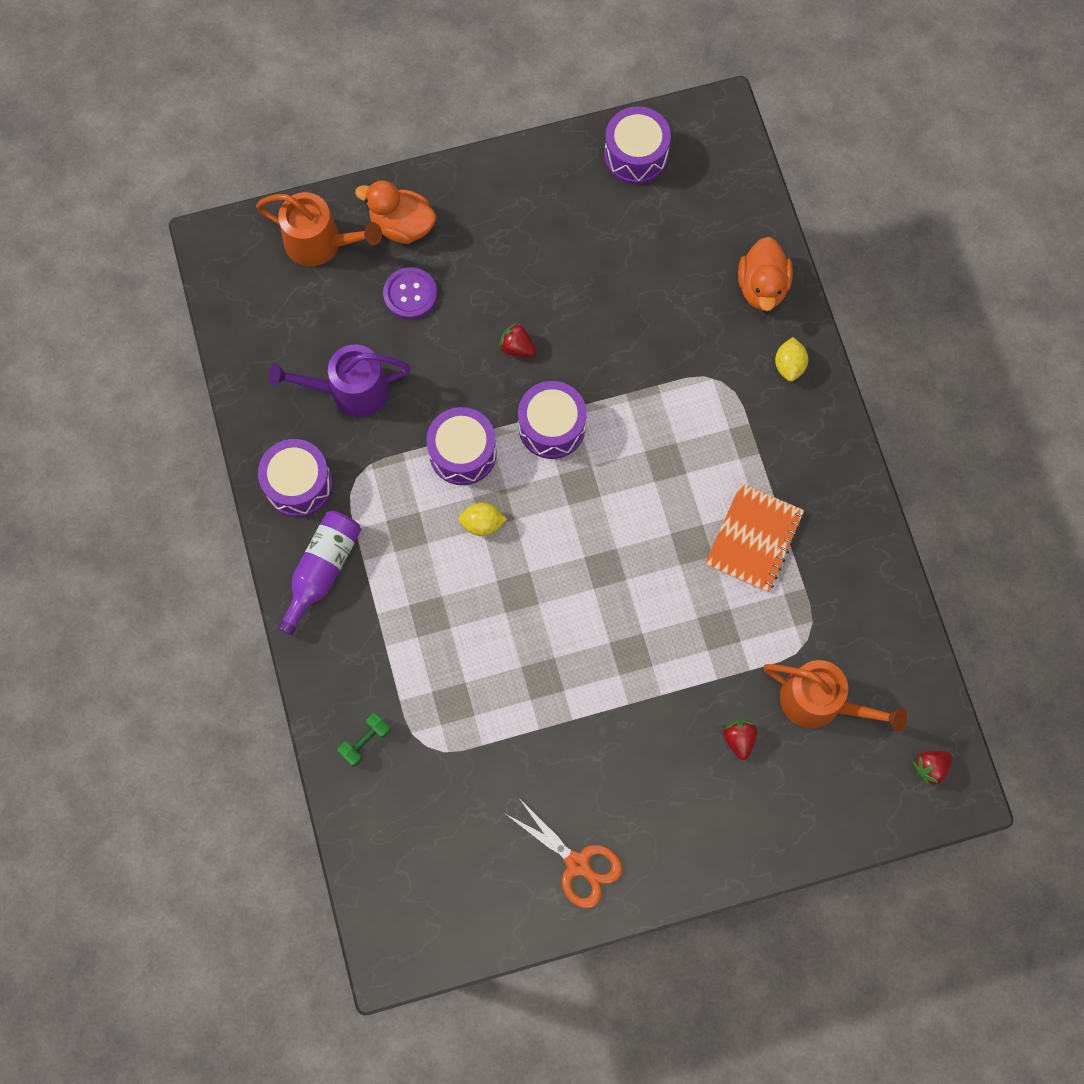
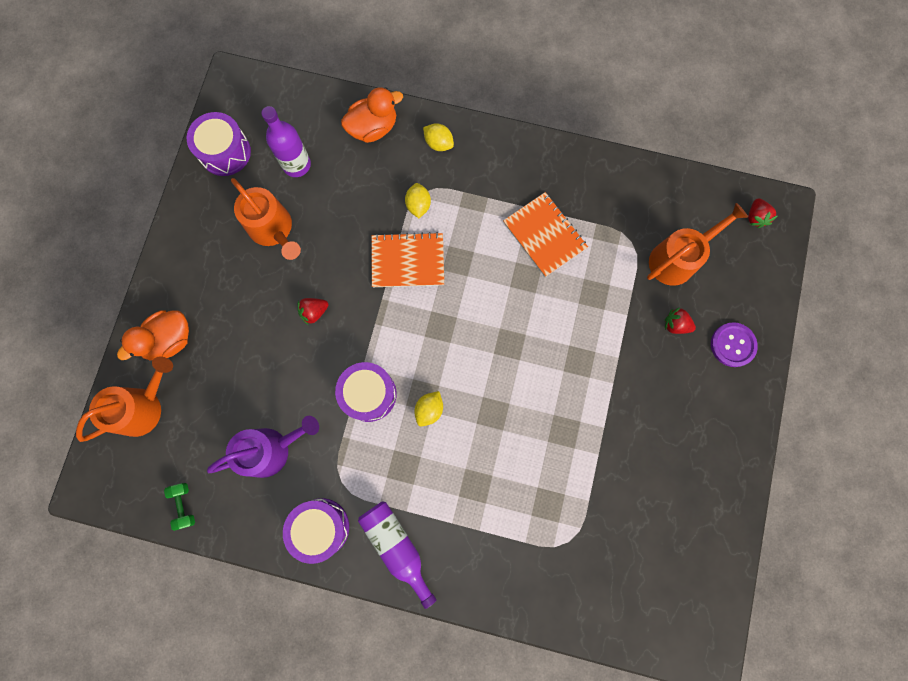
camera: 60 degrees left, 5 degrees up
(350, 391) = (272, 449): purple watering can -> purple watering can turned 135 degrees counterclockwise
(365, 741) = (542, 585): green dumbbell -> green dumbbell (184, 505)
(410, 294) = (226, 364): purple button -> purple button (732, 345)
(552, 427) = (387, 321): purple drum -> none
(578, 864) = (706, 481): orange scissors -> none
(580, 255) = (274, 230): none -> orange watering can
(632, 410) = (407, 261): none -> orange notebook
(668, 234) = (296, 165): none -> purple bottle
(702, 385) = (418, 205): none -> yellow lemon
(762, 287) = (373, 128): orange duck -> orange duck turned 60 degrees counterclockwise

